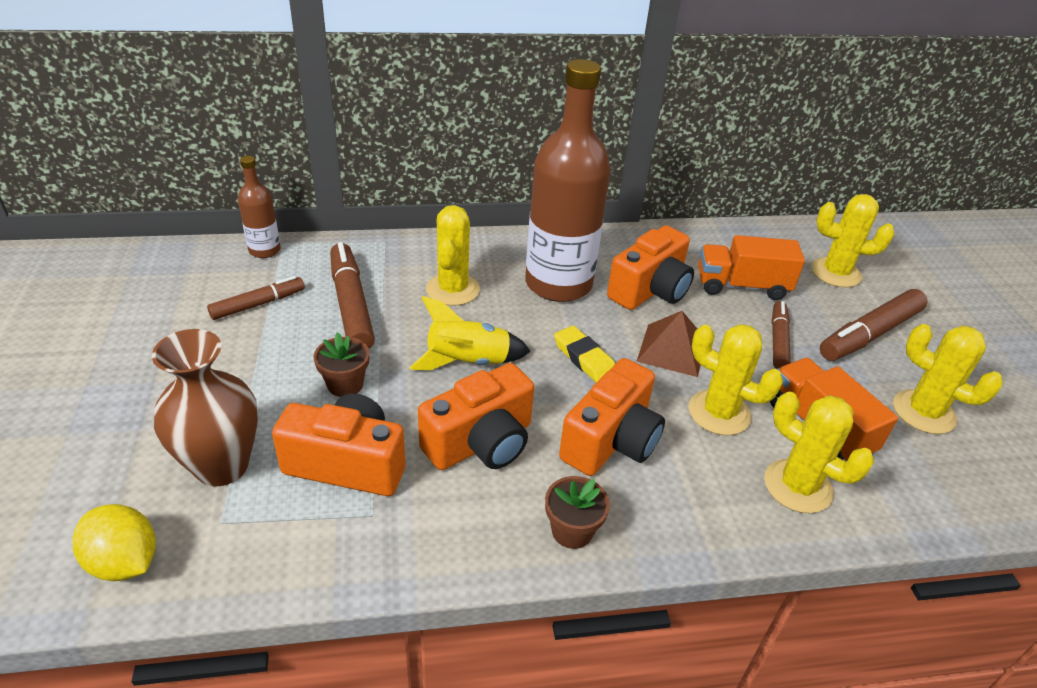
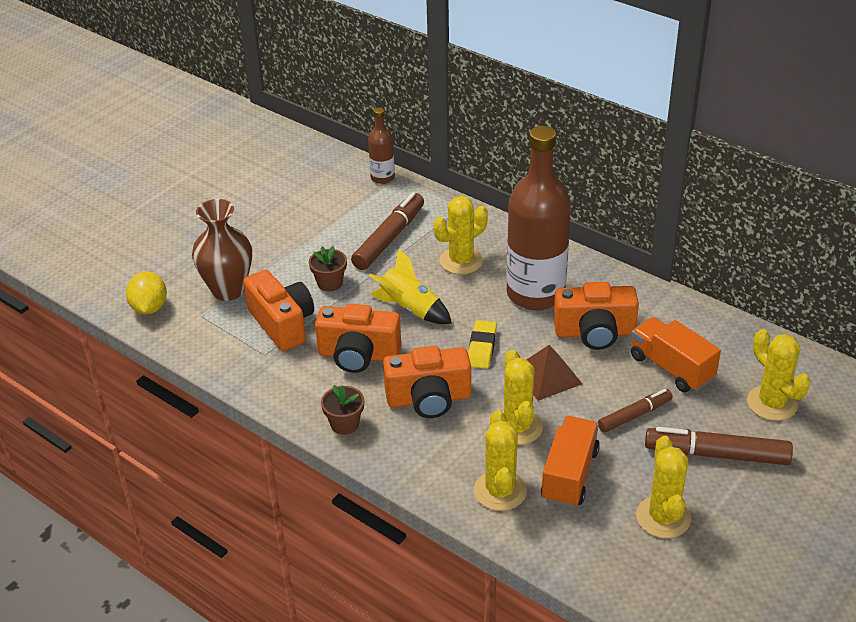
camera: 50 degrees right, 0 degrees up
(258, 304) = (340, 211): brown marker -> none

